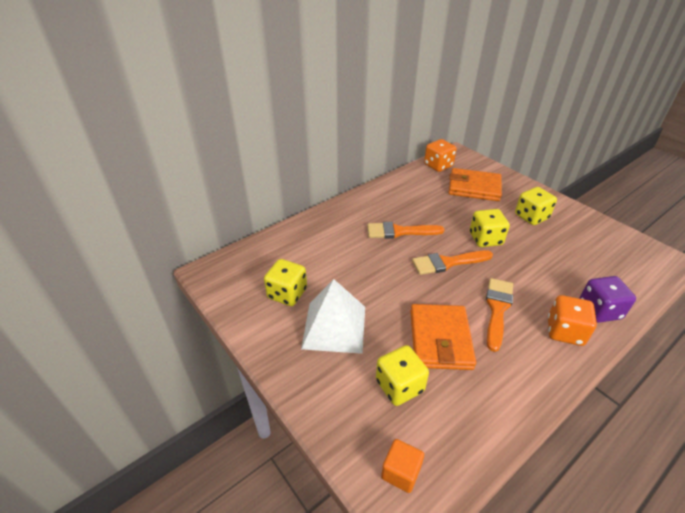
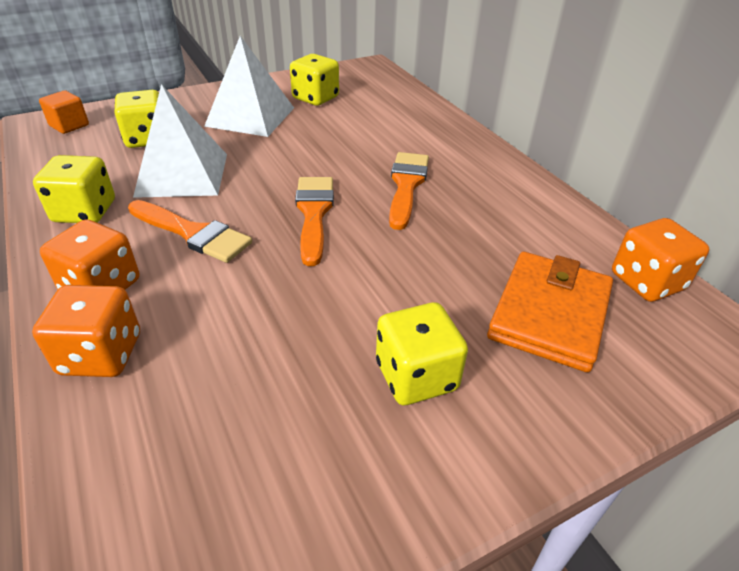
camera: 100 degrees right, 0 degrees up
(440, 339) = (182, 174): orange wallet -> white pyramid
(485, 239) = (358, 273): yellow dice -> yellow dice (85, 212)
(599, 310) = (101, 354): purple dice -> orange dice

